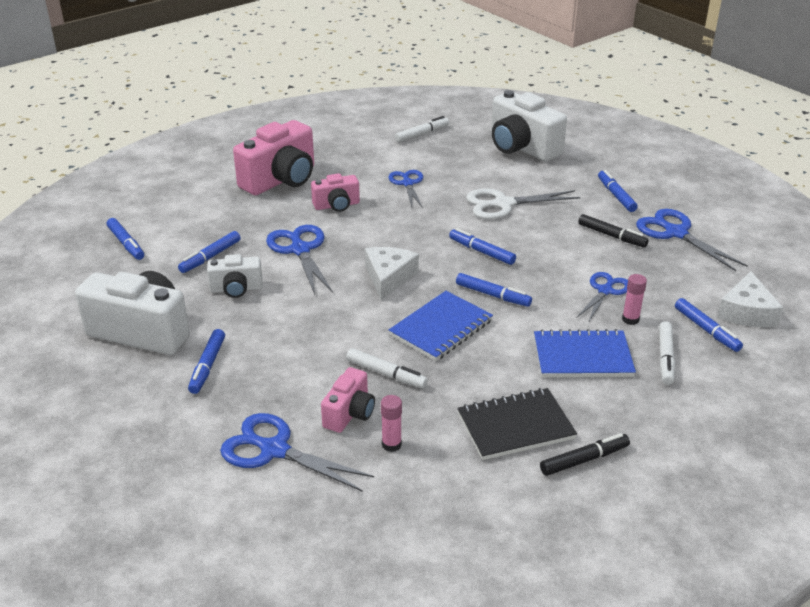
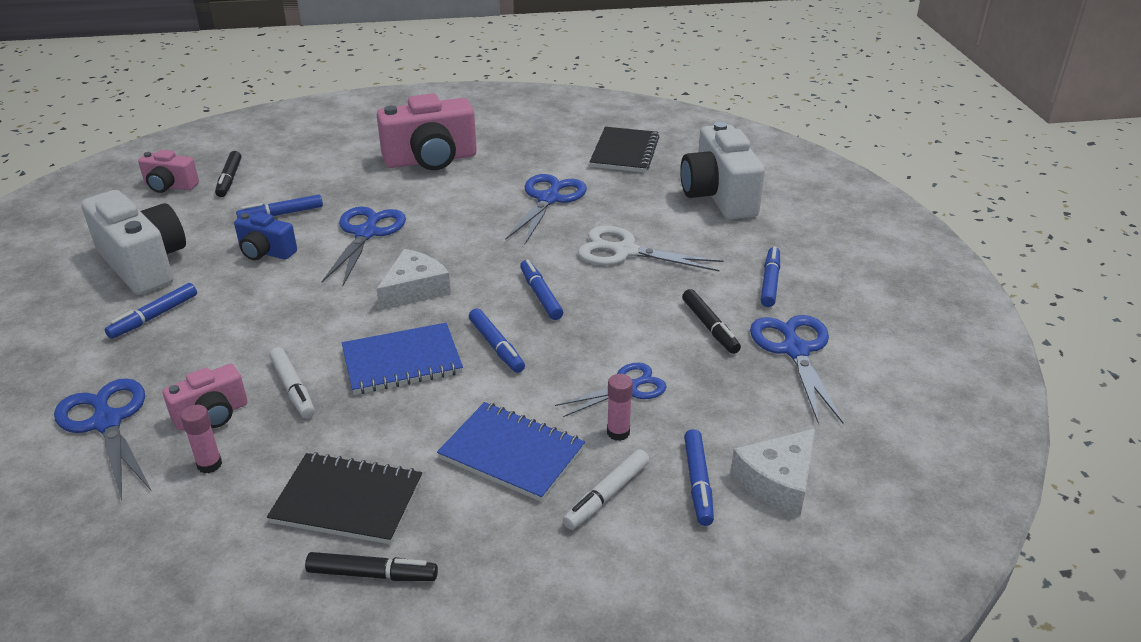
camera: 30 degrees right, 0 degrees up
(126, 244) = (229, 179): blue marker -> black marker
(236, 289) = (266, 252): white camera -> blue camera
(336, 205) = (452, 200): pink camera -> pink camera (170, 186)
(407, 183) = (549, 199): blue scissors -> blue scissors, size x1.51
(422, 134) = (624, 152): white marker -> black notebook

